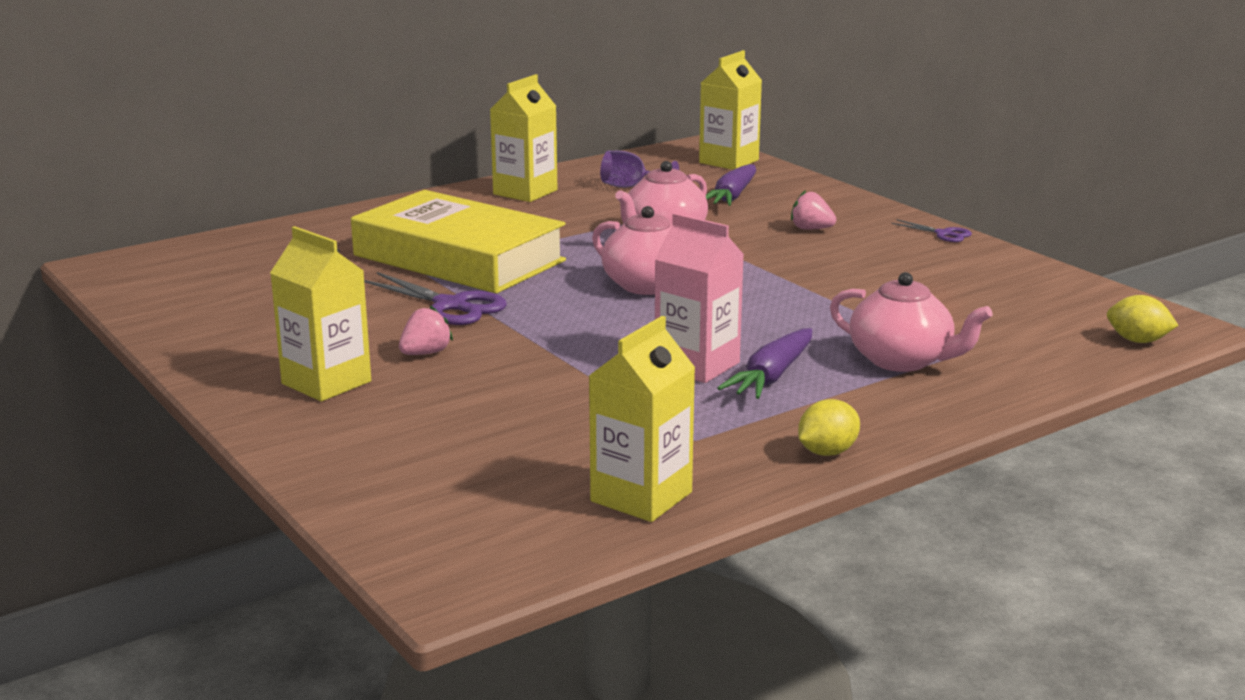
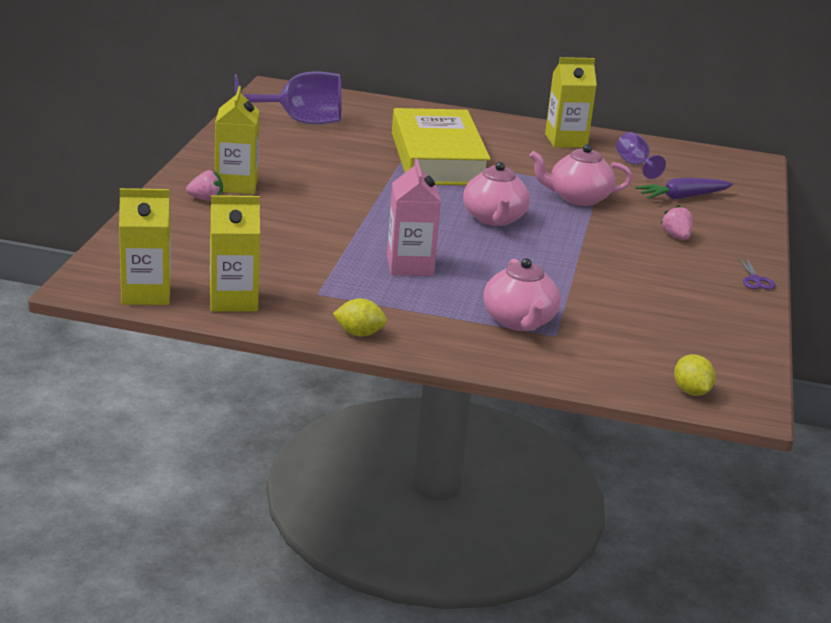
camera: 45 degrees right, 5 degrees up
(224, 287) = (300, 122): none -> purple goblet
(425, 353) = (306, 194): pink strawberry -> pink strawberry (206, 199)
(450, 306) = (373, 179): purple scissors -> none
(729, 161) = (743, 177): yellow carton -> yellow carton (146, 294)
(771, 376) = (430, 290): purple carrot -> none

